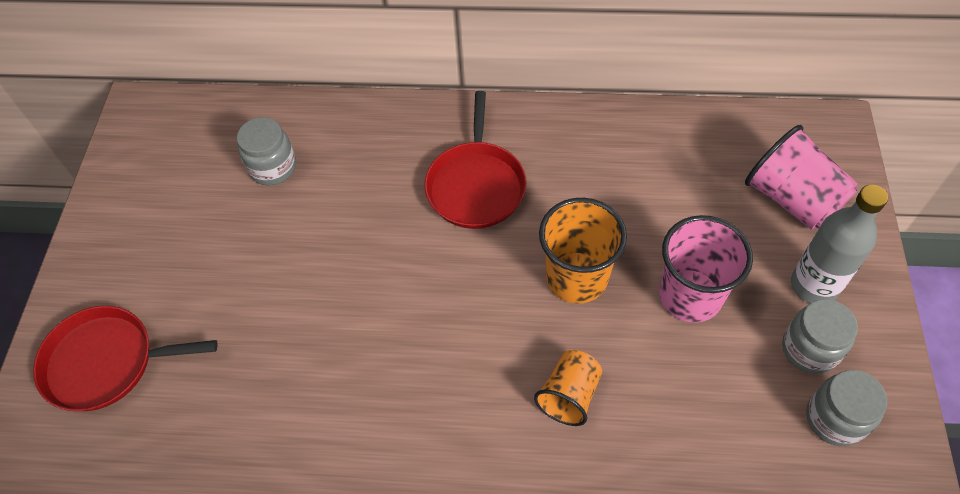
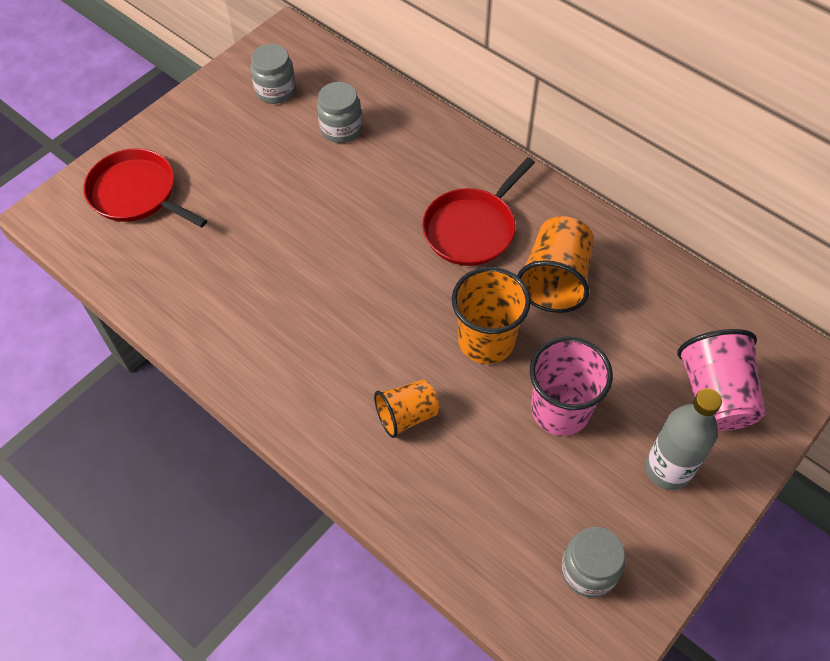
camera: 35 degrees right, 0 degrees up
(586, 185) = (555, 280): none -> orange cup
(809, 349) = (618, 510): grey jar -> grey jar (276, 90)

